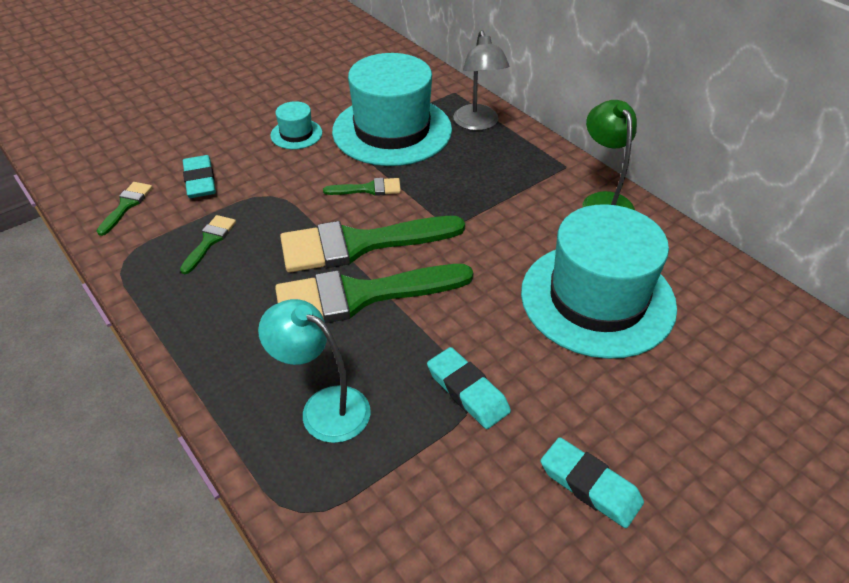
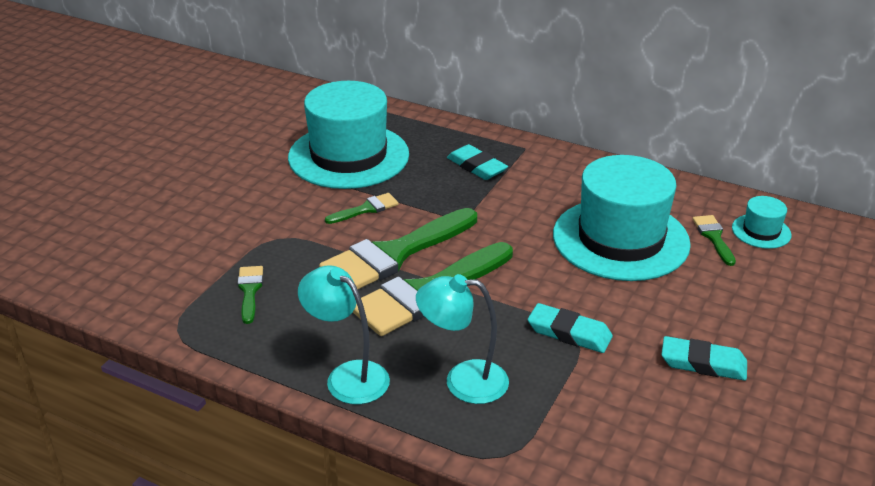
camera: 25 degrees left, 10 degrees down
(126, 205) = (136, 285): green brush -> green brush (713, 237)
(200, 181) = (194, 244): turquoise eraser -> turquoise eraser (476, 166)
(225, 360) = (347, 376): none -> turquoise lamp
(296, 134) = (257, 181): turquoise hat -> turquoise hat (761, 231)
(478, 124) = (423, 132): grey lamp -> none
(603, 202) = (574, 167): green lamp -> none

